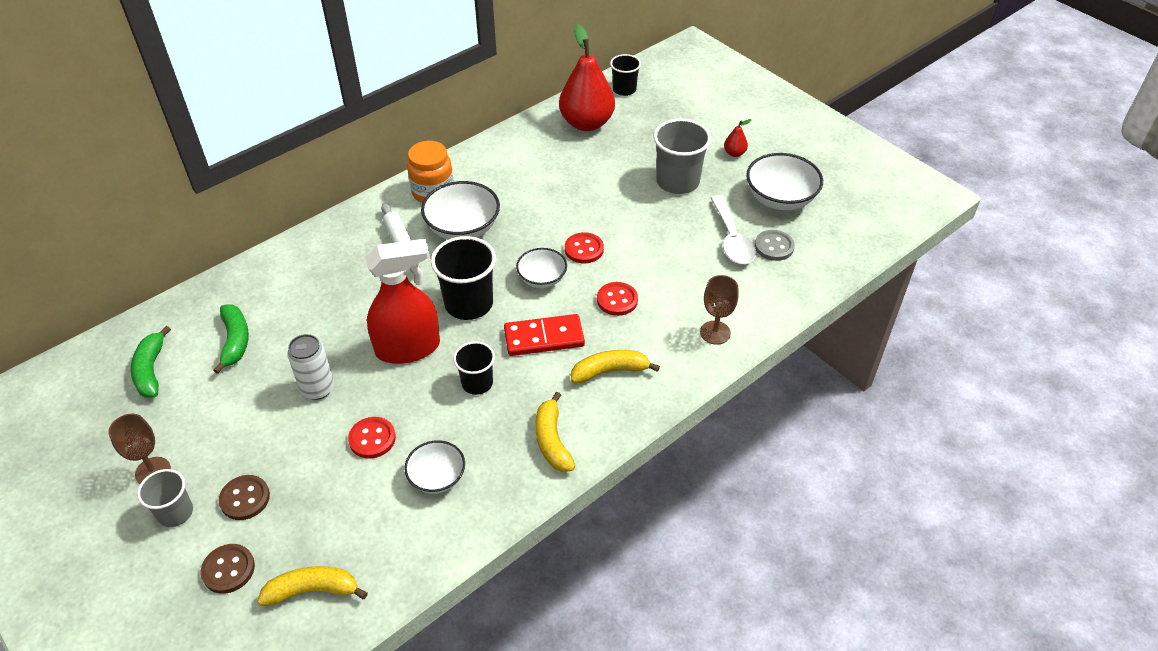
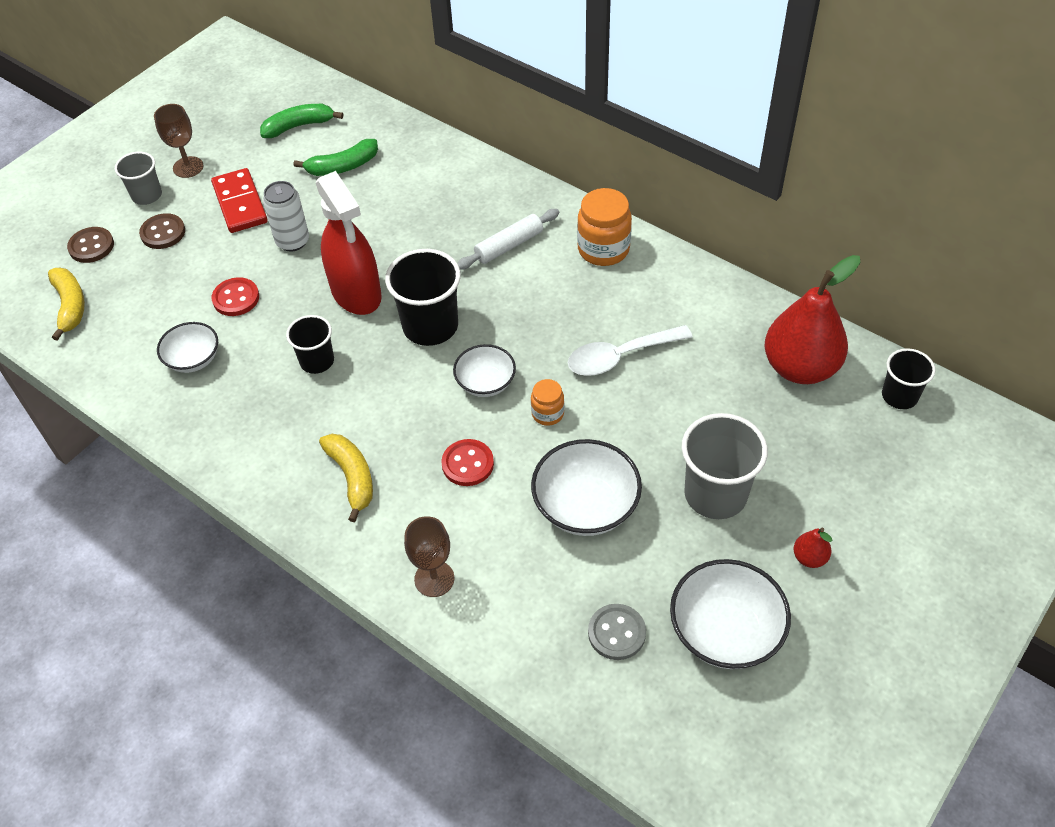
camera: 80 degrees right, 5 degrees up
(463, 228) = (549, 291): white bowl -> white bowl (585, 506)
(544, 337) = (392, 405): red domino -> red domino (240, 203)
(552, 440) = (247, 443): yellow banana -> none
(584, 249) = (547, 413): red button -> orange jar
(732, 239) = (616, 577): white spoon -> white spoon (620, 357)

